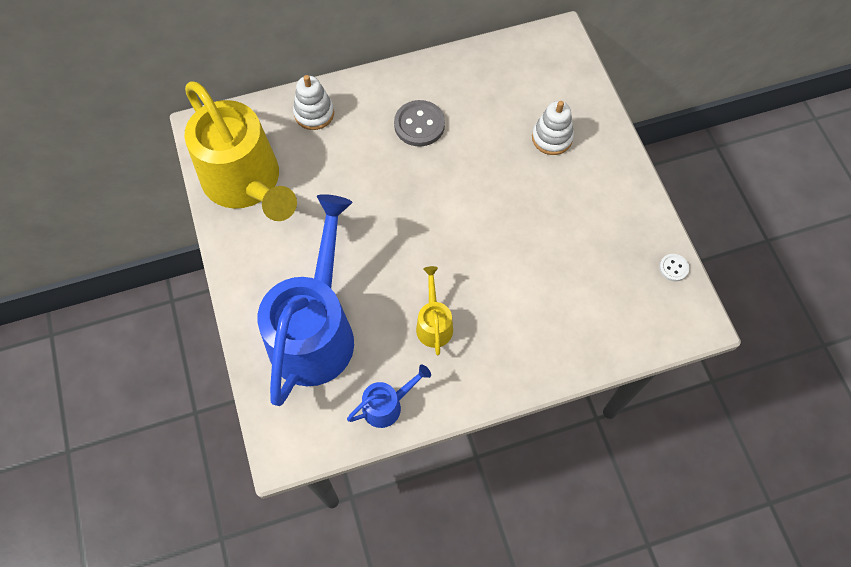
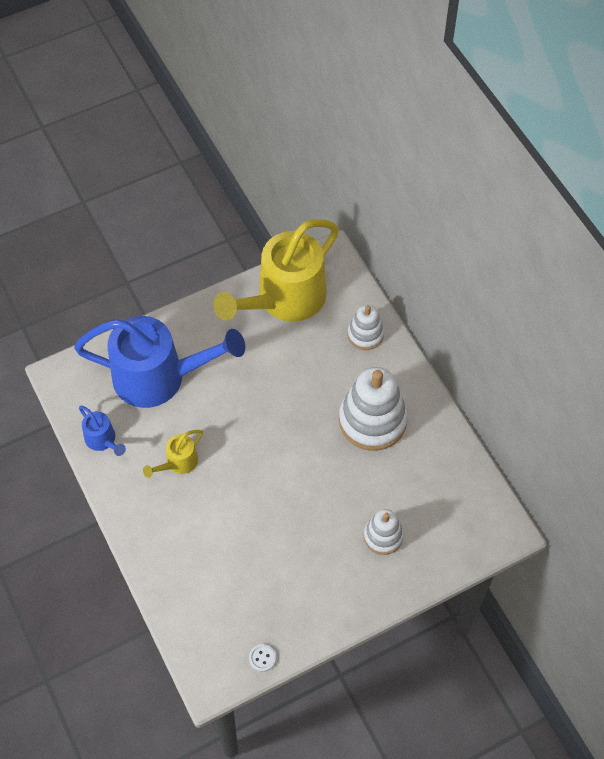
camera: 80 degrees right, 5 degrees down
(419, 125) = (372, 420): grey button -> white stacking toy
(434, 323) = (178, 463): yellow watering can -> yellow watering can turned 150 degrees clockwise

